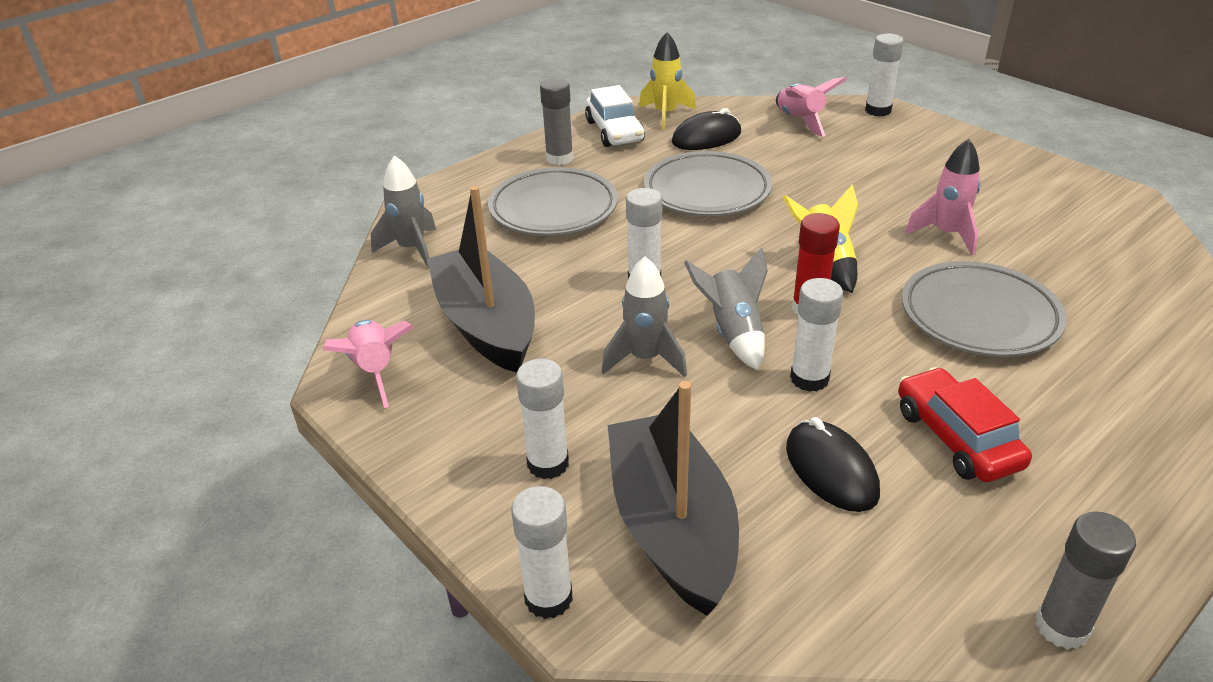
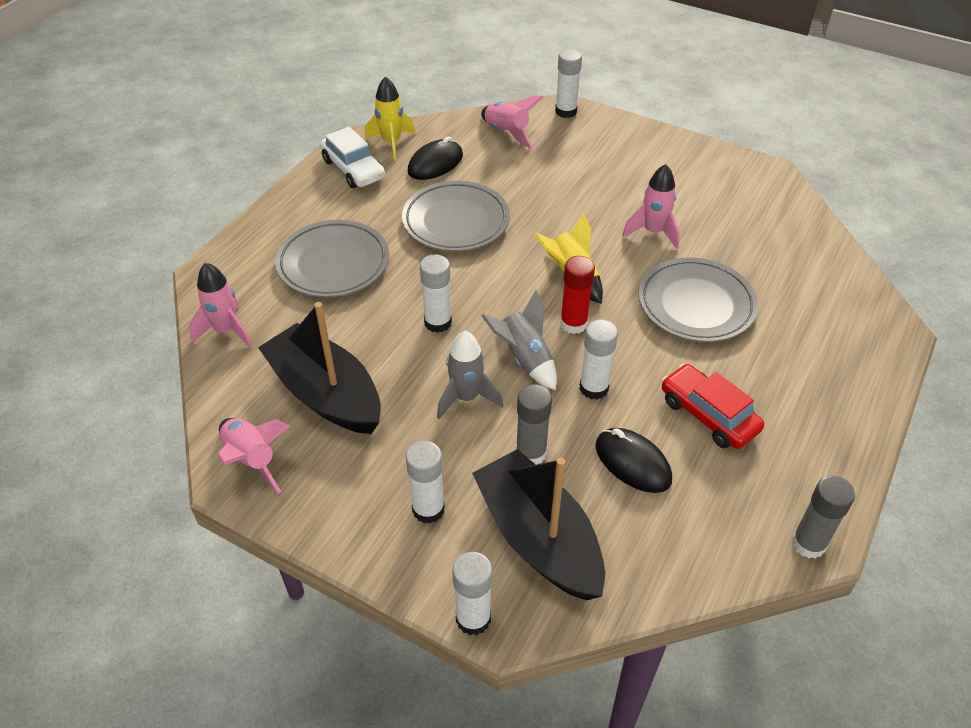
camera: 20 degrees left, 10 degrees up
(412, 249) = (226, 331): grey rocket -> pink rocket
(559, 158) = (316, 207): grey glue stick -> grey glue stick (531, 453)

